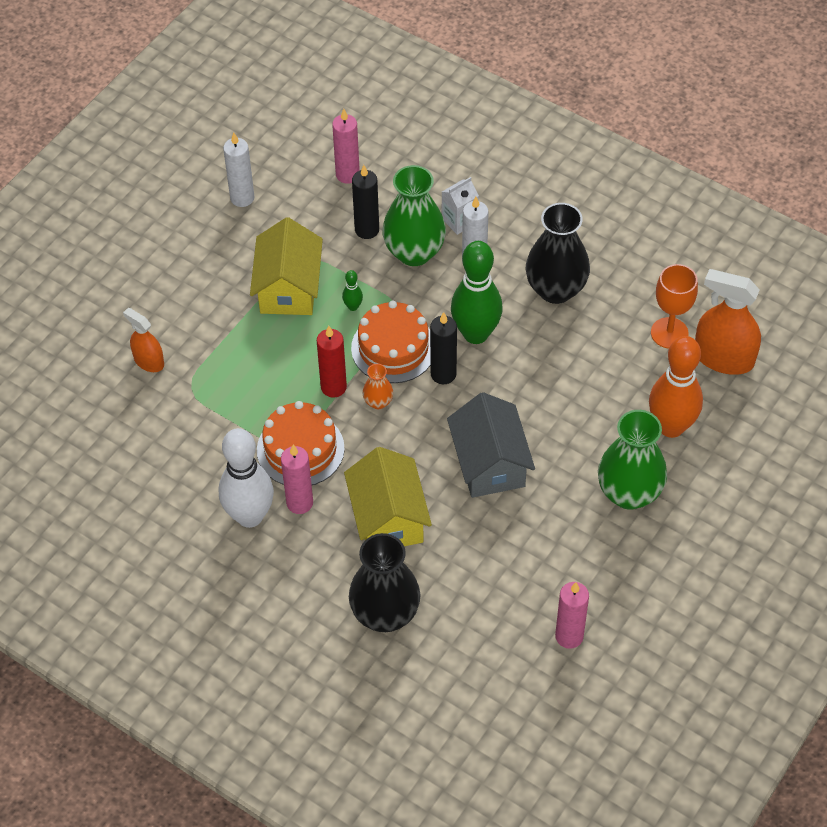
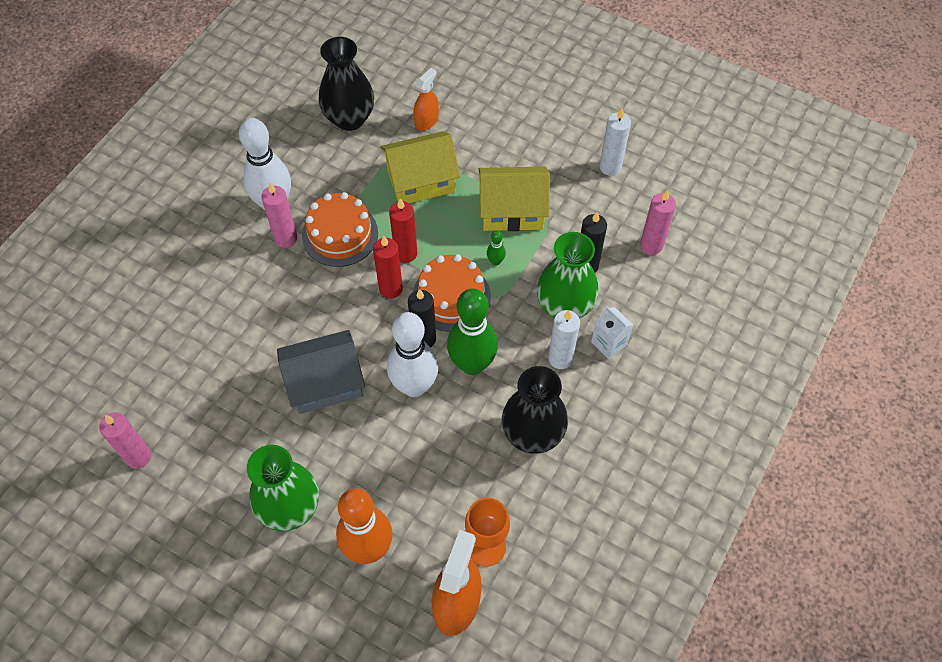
camera: 85 degrees right, 5 degrees up
(378, 402) = (391, 289): orange vase -> red candle
(385, 614) = (173, 309): black vase -> black vase (349, 119)
(388, 518) = (269, 305): yellow house -> yellow house (421, 181)
(498, 384) = (414, 386): none -> white bowling pin

